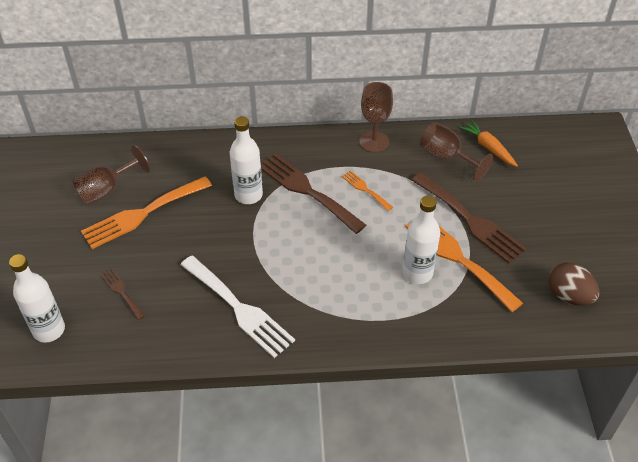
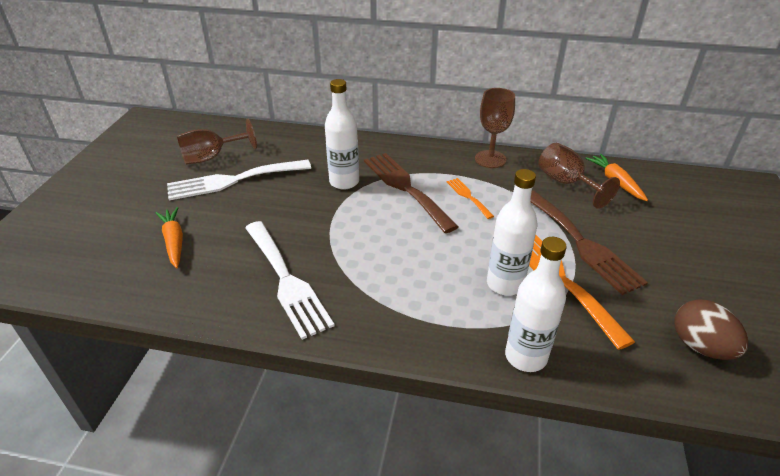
camera: 15 degrees right, 10 degrees down
(49, 330) = (82, 262): white bottle -> white bottle (525, 356)
(121, 292) = (174, 242): brown fork -> orange carrot
(142, 214) = (233, 180): orange fork -> white fork

